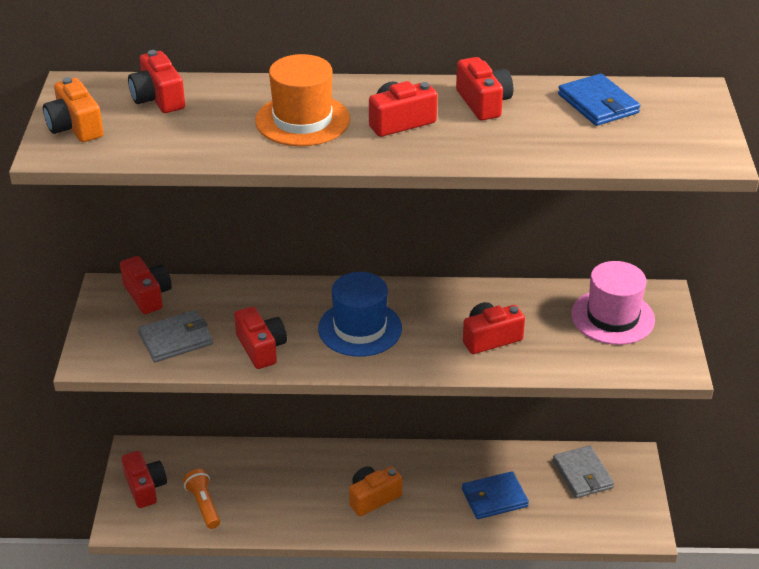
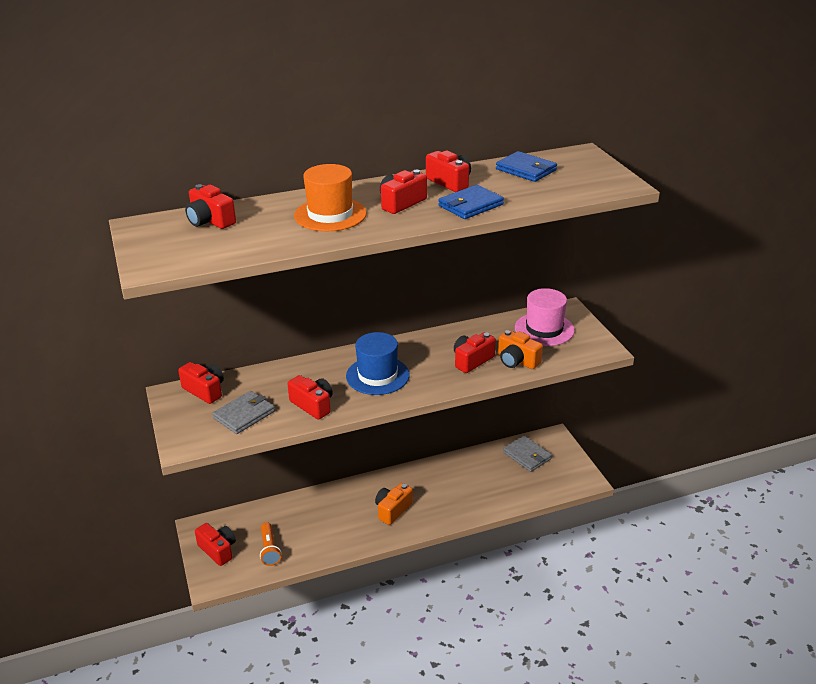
camera: 20 degrees left, 5 degrees down
(75, 127) = (157, 250): orange camera -> orange camera (517, 361)
(203, 505) = (269, 550): orange flashlight -> orange flashlight turned 150 degrees counterclockwise
(494, 498) = (476, 487): blue wallet -> blue wallet (470, 205)

